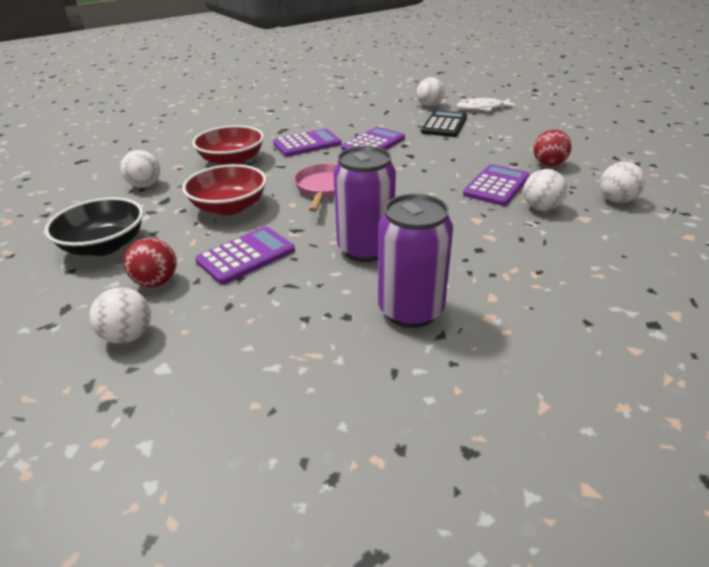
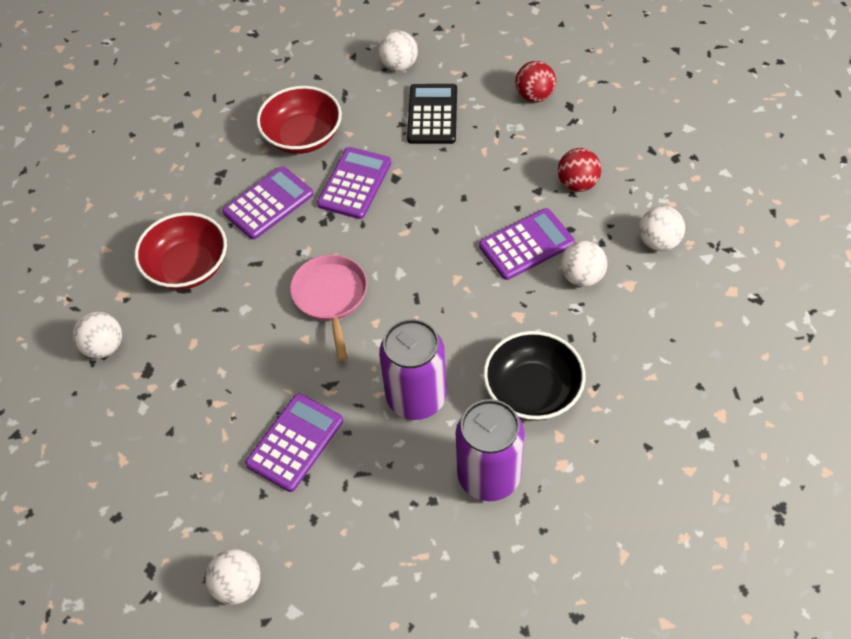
camera: 15 degrees left, 20 degrees up
(104, 246) = (127, 469): black bowl -> black bowl (532, 390)
(156, 282) = (221, 507): red ball -> red ball (534, 96)
(229, 207) = (233, 363): red bowl -> red bowl (303, 136)
(483, 108) = (473, 58): white fish -> none
(496, 186) = (526, 245): purple calculator -> purple calculator turned 45 degrees clockwise

